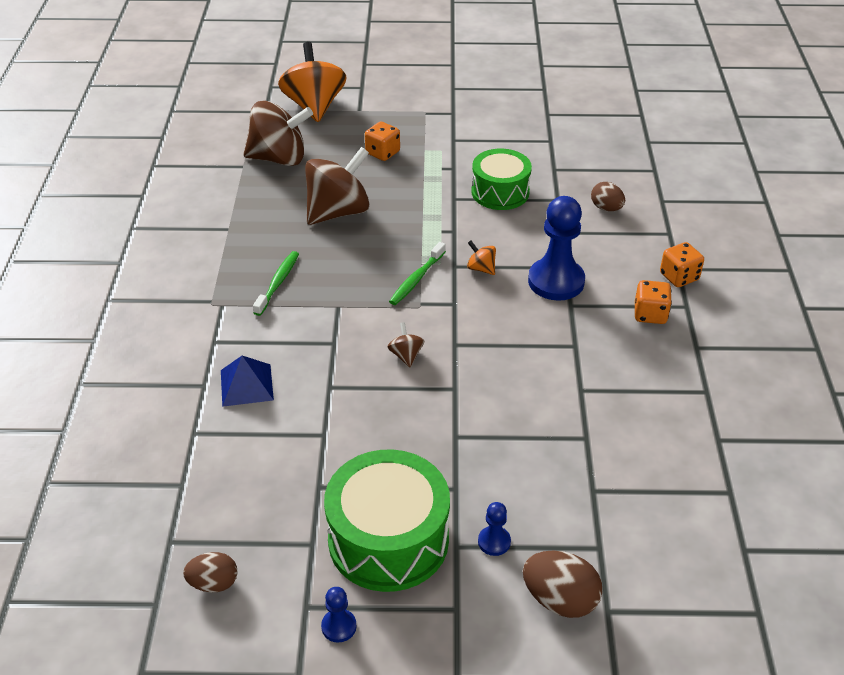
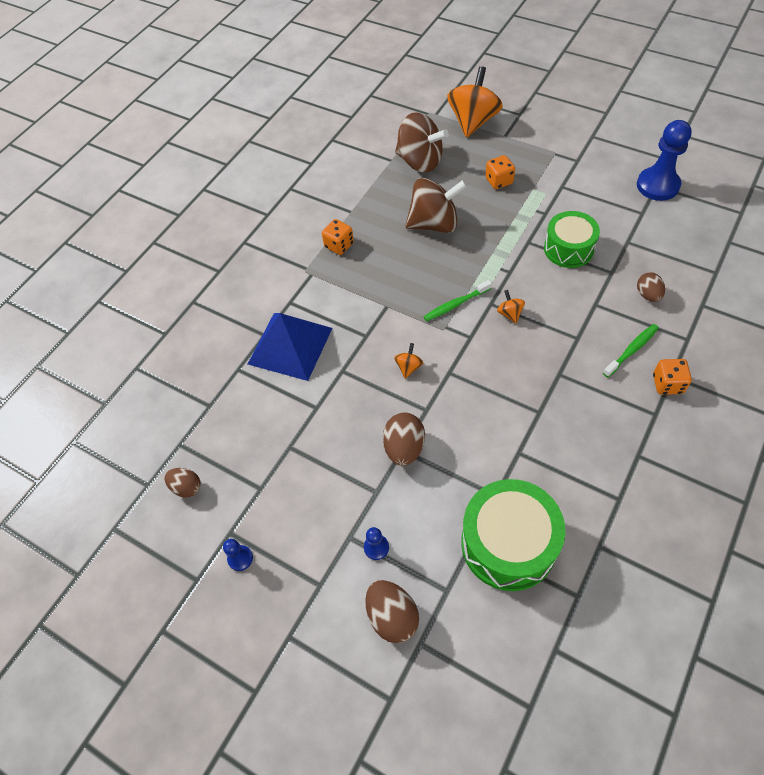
camera: 35 degrees right, 15 degrees up
(246, 385) = (290, 346): blue pyramid -> blue pyramid, size x1.76
(277, 283) = (357, 270): green toothbrush -> green toothbrush (631, 350)
(388, 539) = (308, 509): green drum -> green drum (508, 543)
(406, 355) = (409, 367): brown spinning top -> orange spinning top
(456, 433) = (404, 448): none -> brown egg
(556, 281) = (561, 348): blue pawn -> blue pawn (657, 185)
(650, 314) = (619, 409): orange dice -> orange dice (339, 245)

